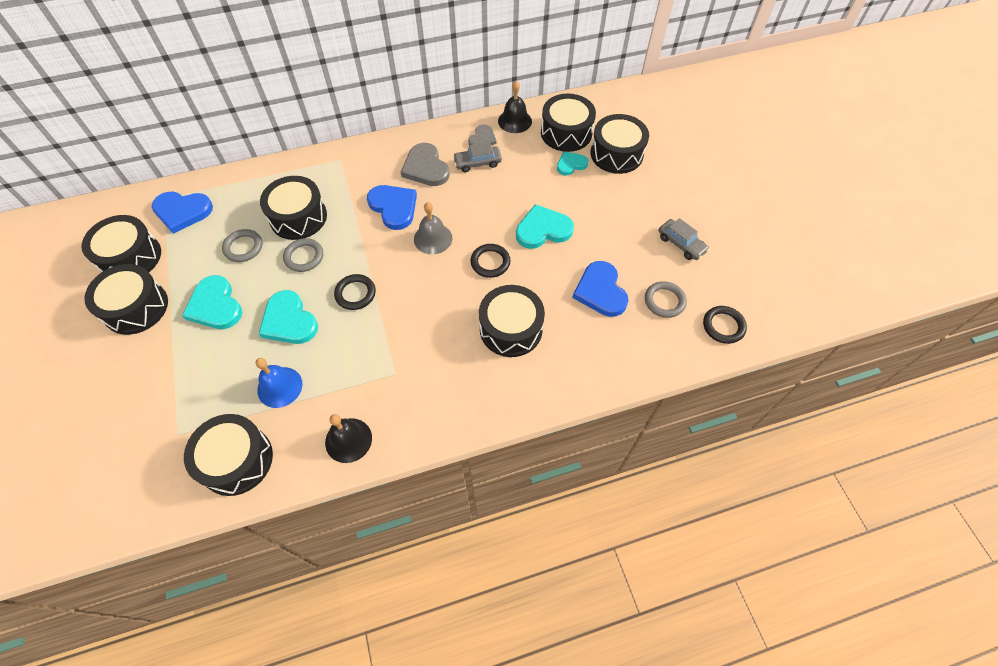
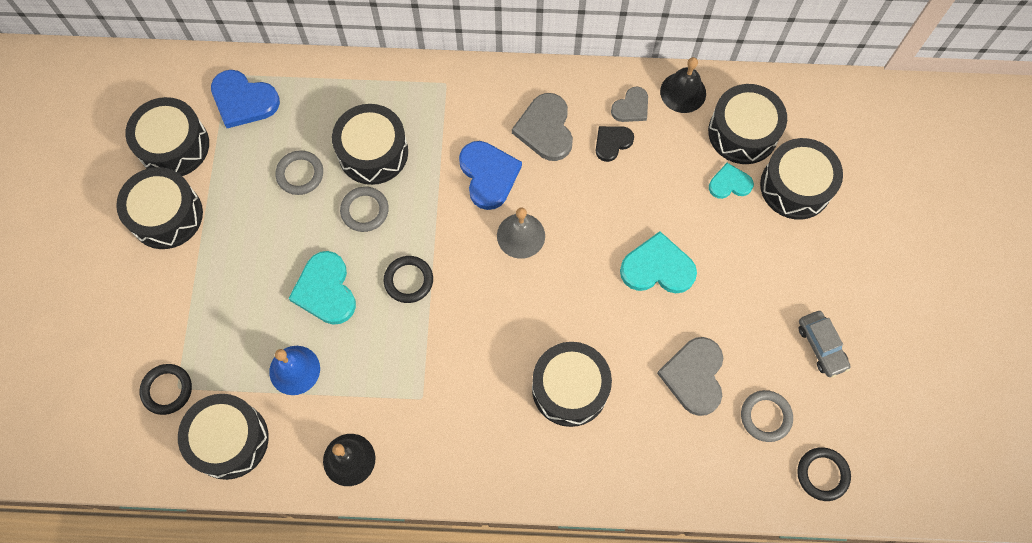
camera: 20 degrees right, 10 degrees up
(215, 305) = (251, 242): turquoise heart -> none
(477, 163) = (612, 143): grey car -> black heart
(490, 262) = (577, 292): black ring -> black ring (167, 390)
(600, 291) = (694, 376): blue heart -> grey heart

